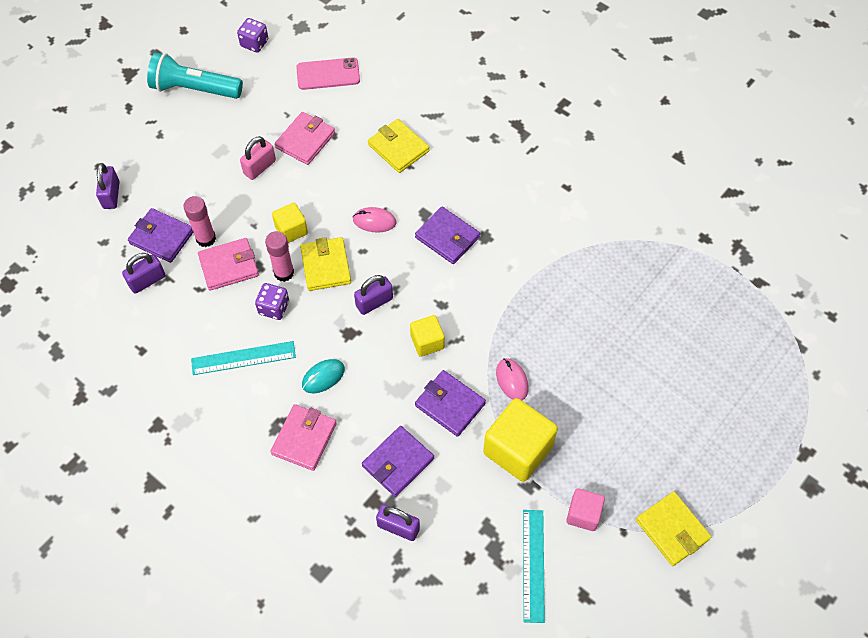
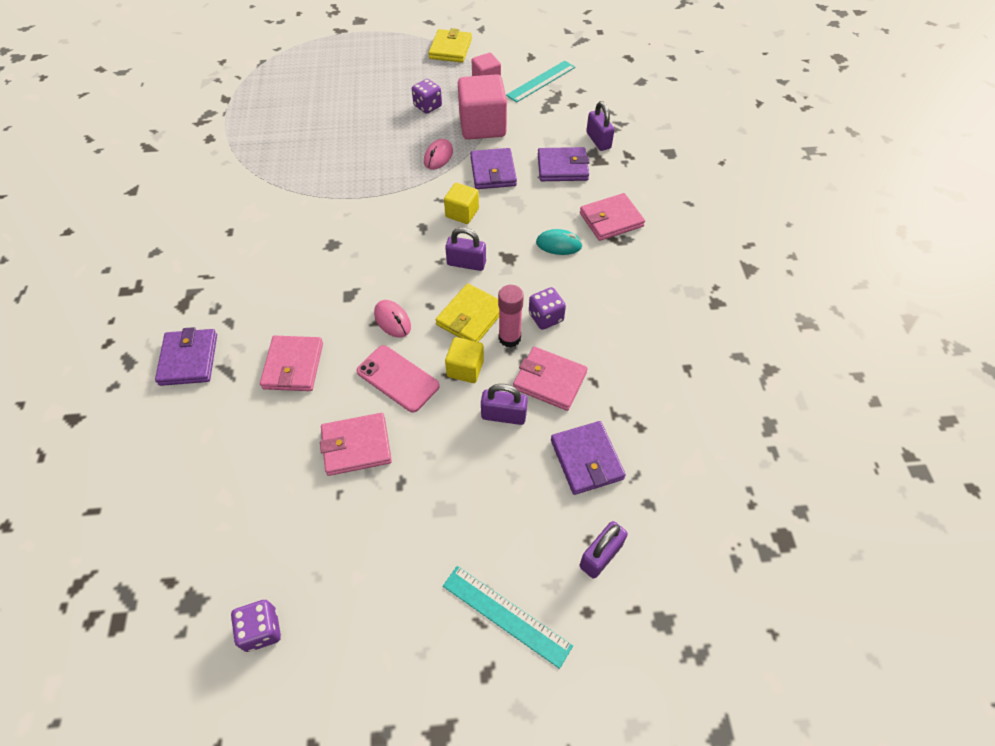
camera: 135 degrees left, 5 degrees down
(147, 281) = (635, 426): purple padlock -> purple padlock (503, 415)
(194, 89) = (391, 625): turquoise flashlight -> none
(206, 238) = (546, 423): pink glue stick -> none
(243, 358) = (606, 300): turquoise ruler -> turquoise ruler (506, 615)
(260, 167) = (427, 455): pink padlock -> none
(328, 74) = (247, 505): pink phone -> pink phone (398, 378)
(398, 148) = (293, 366): yellow wallet -> pink wallet
(447, 237) = (357, 265): purple wallet -> purple wallet (188, 359)
(518, 449) = (482, 126): yellow cube -> pink cube
(592, 429) = (427, 106): none -> purple dice

